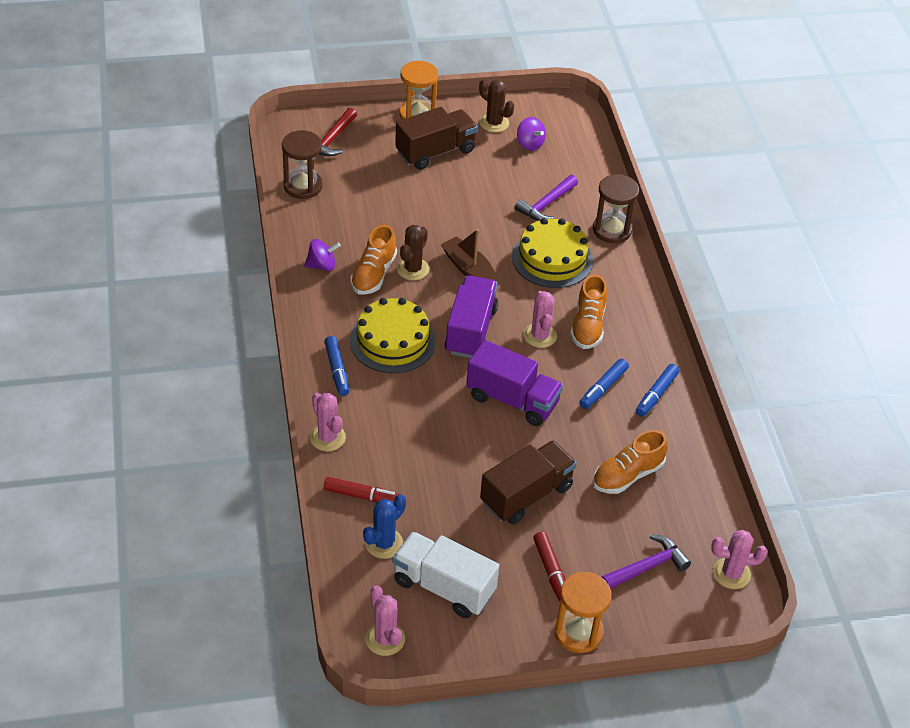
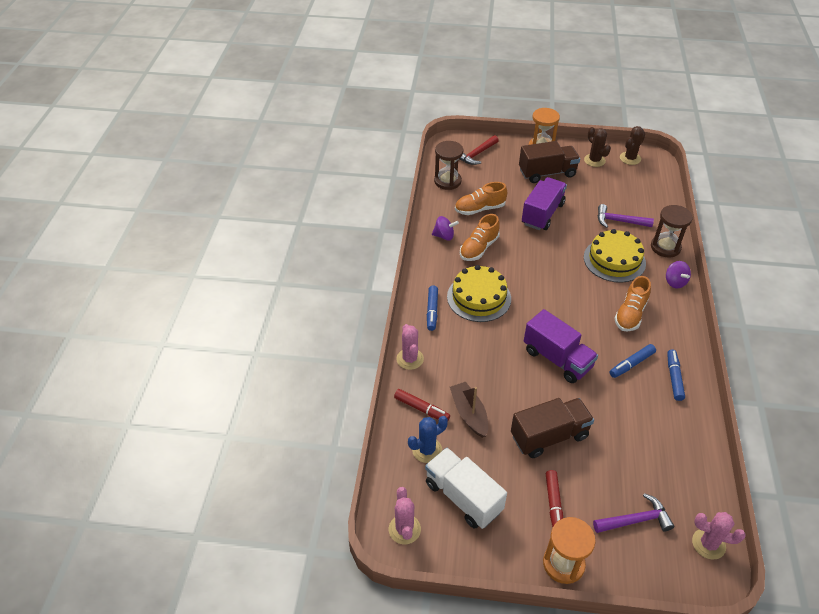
camera: 20 degrees right, 0 degrees up
(413, 269) = (508, 249): brown cactus -> brown cactus (630, 158)
(468, 269) = (549, 256): brown boat -> brown boat (469, 413)
(470, 330) = (539, 301): purple truck -> purple truck (542, 214)
(530, 144) = (617, 178): purple spinning top -> purple spinning top (675, 282)
(540, 335) = (591, 314): pink cactus -> none
(546, 205) = (619, 221): purple hammer -> purple hammer turned 45 degrees clockwise
(627, 475) = (635, 438): orange shoe -> orange shoe (479, 209)
(656, 394) = (674, 378): blue marker -> blue marker turned 135 degrees clockwise

